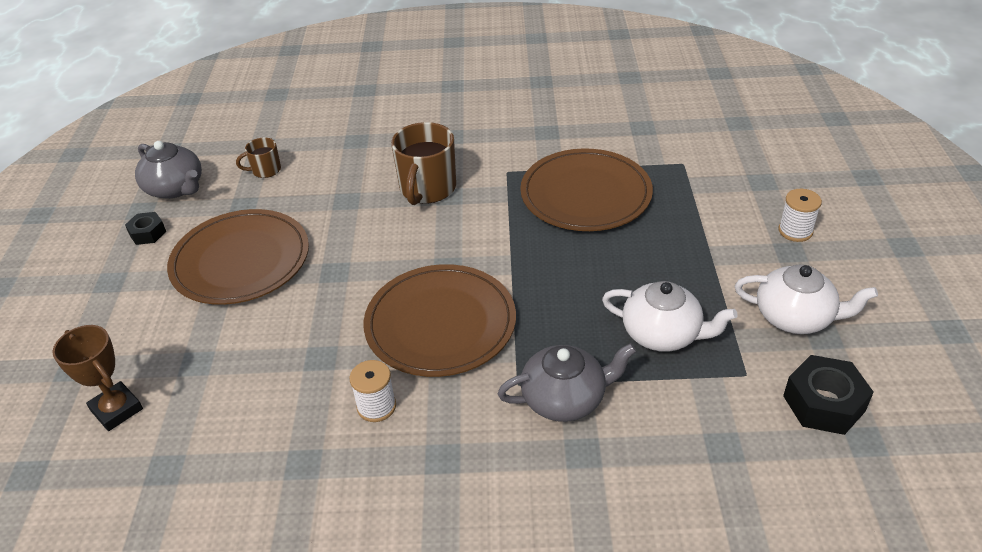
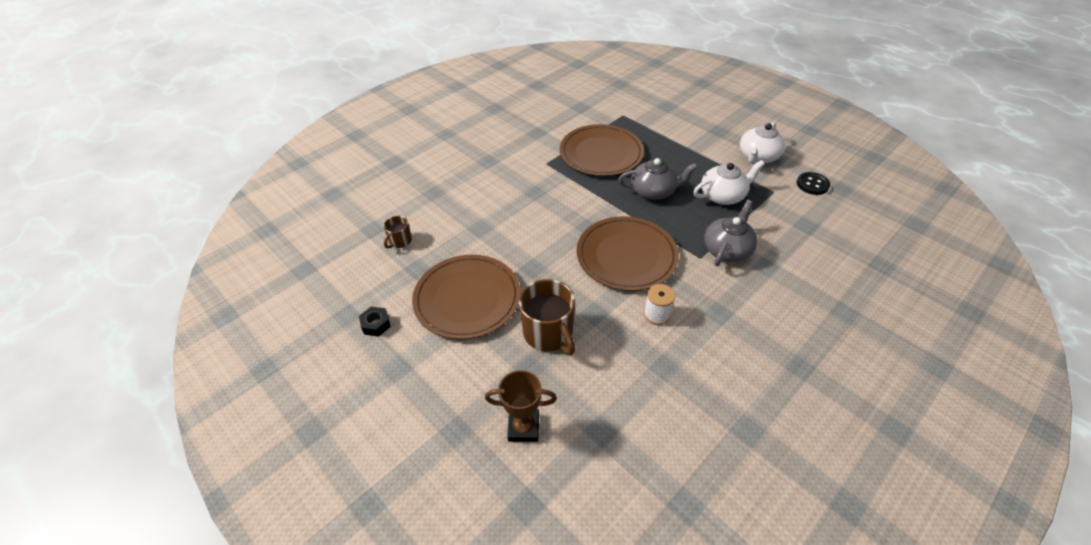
camera: 45 degrees left, 5 degrees up
(175, 188) = (351, 287): grey teapot -> grey teapot (654, 191)
(427, 189) = (517, 195): brown mug -> brown mug (548, 333)
(795, 231) = (708, 121): white spool -> none
(795, 317) = (758, 157): white teapot -> white teapot turned 150 degrees clockwise
(824, 403) = (812, 184): black nut -> black button

